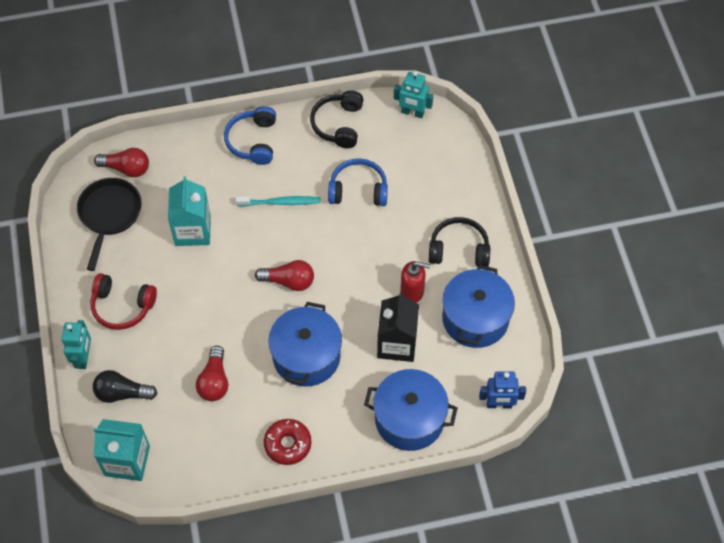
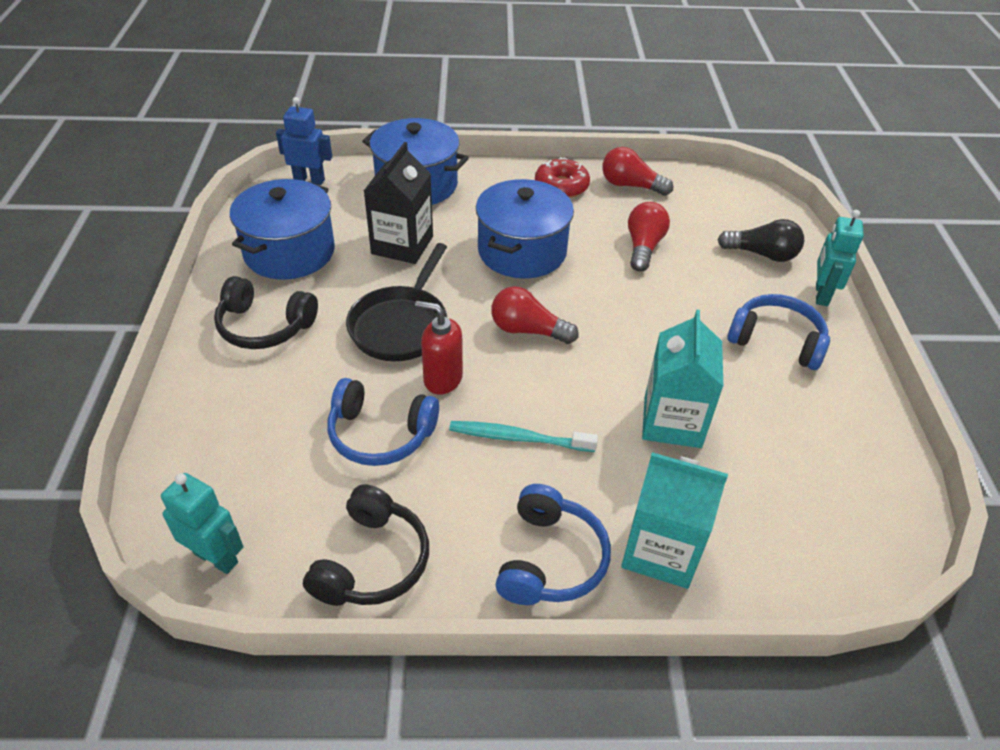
camera: 170 degrees left, 15 degrees down
(109, 215) = (821, 471): black pan -> black pan (401, 325)
(122, 306) = (776, 341): red headphones -> blue headphones
(126, 168) = (803, 550): red light bulb -> red light bulb (630, 185)
(127, 461) = (747, 201): turquoise carton -> turquoise carton (661, 550)
(412, 292) = (357, 291): red soap dispenser -> red soap dispenser (442, 379)

